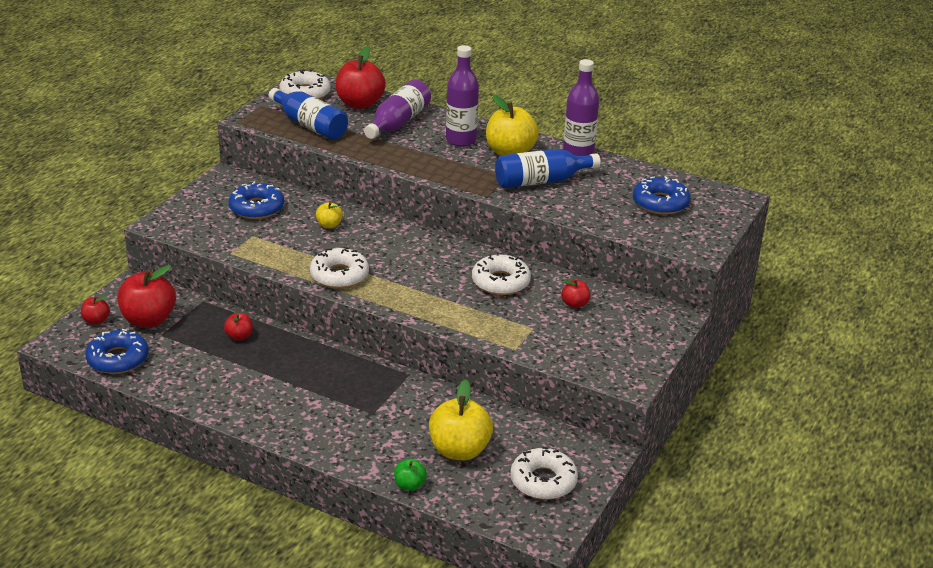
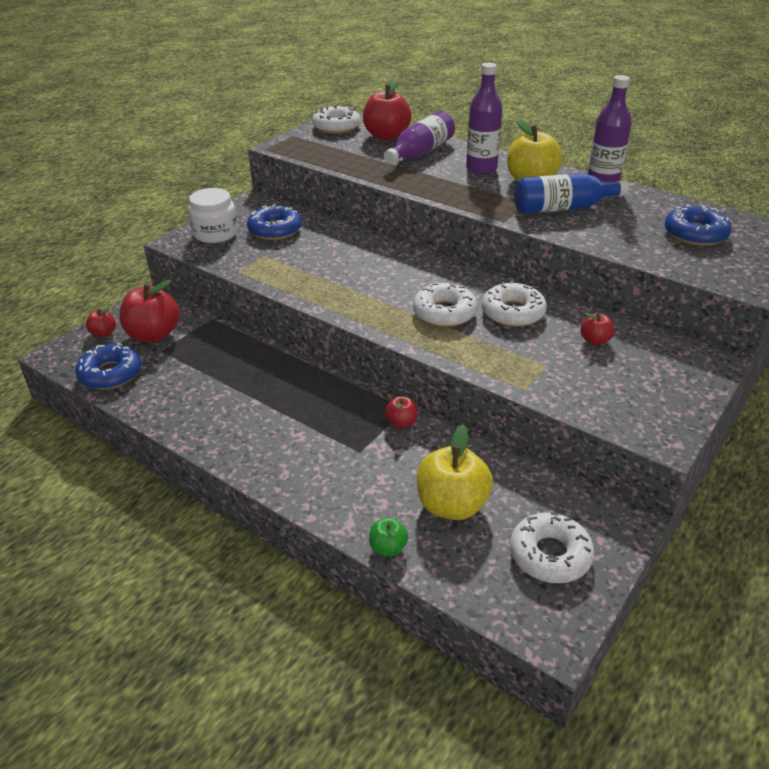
camera: 10 degrees right, 5 degrees up
(196, 214) = (215, 233): none -> white jar
(239, 336) = (237, 356): red apple -> red apple (401, 423)
(310, 125) = (334, 153): blue bottle -> none
(329, 225) = (342, 248): yellow apple -> none
(339, 275) = (342, 298): white donut -> white donut (444, 312)

